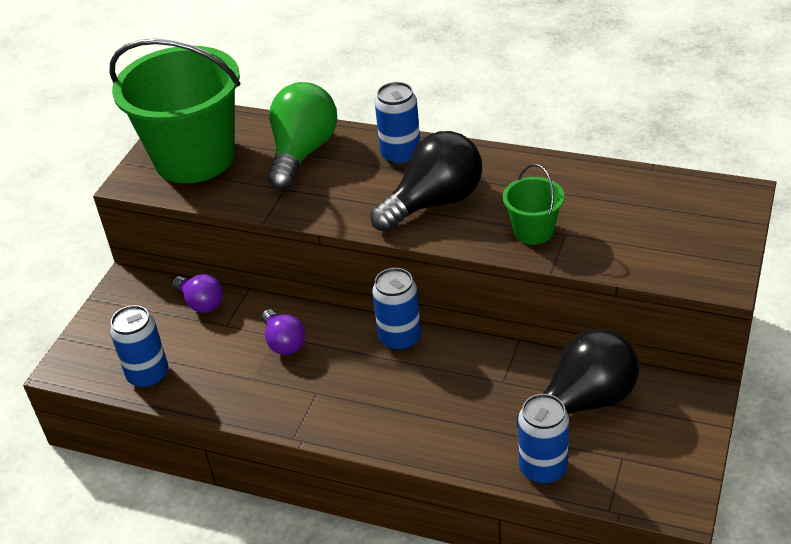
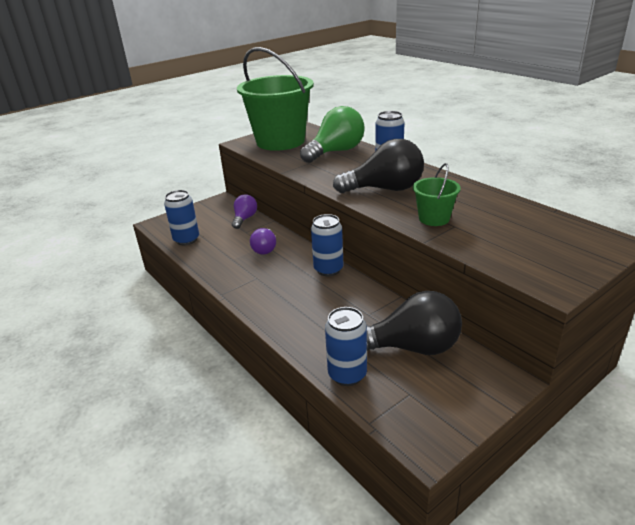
camera: 30 degrees right, 10 degrees down
(201, 303) = (244, 219): purple light bulb -> purple light bulb turned 150 degrees counterclockwise

